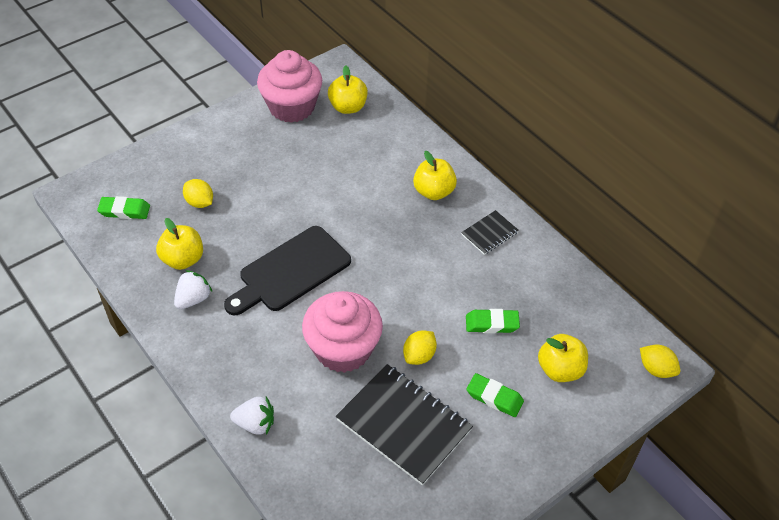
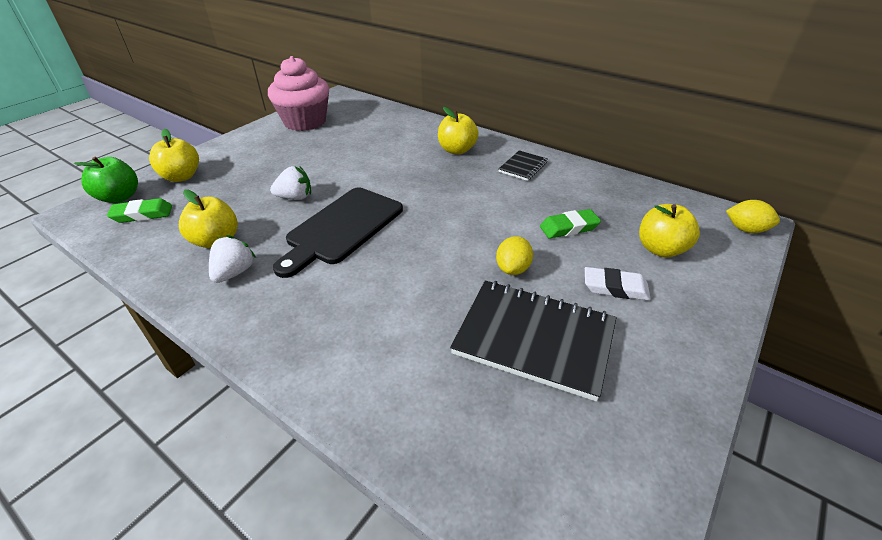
camera: 15 degrees left, 10 degrees down
(106, 183) = (120, 197): none -> green apple
(200, 202) = (228, 194): yellow lemon -> none
(255, 424) = (346, 385): white strawberry -> white strawberry (295, 197)
(343, 349) = (426, 281): pink cupcake -> none
(348, 107) = (356, 115): yellow apple -> yellow apple (181, 177)
(494, 397) = (615, 288): green eraser -> white eraser

